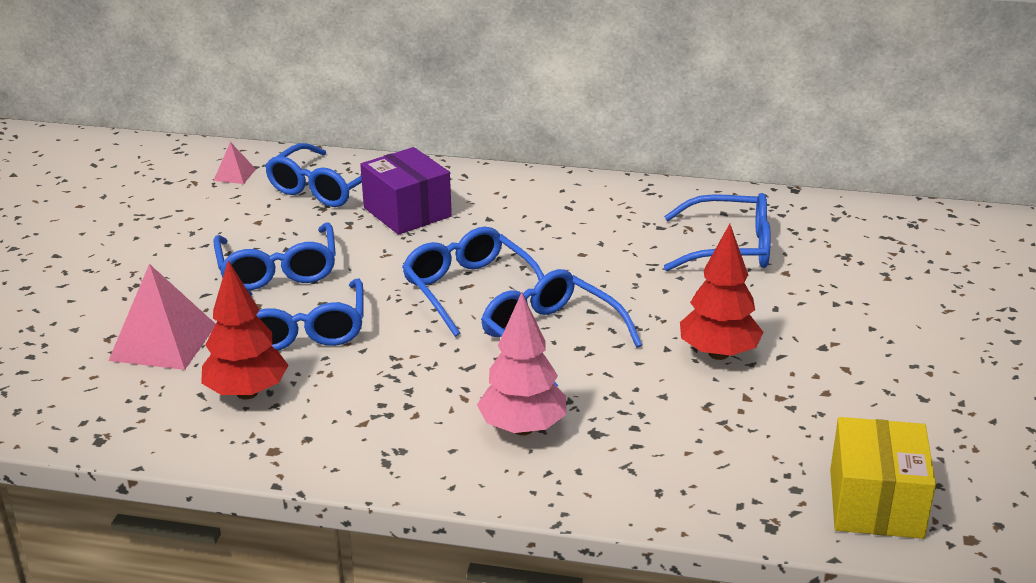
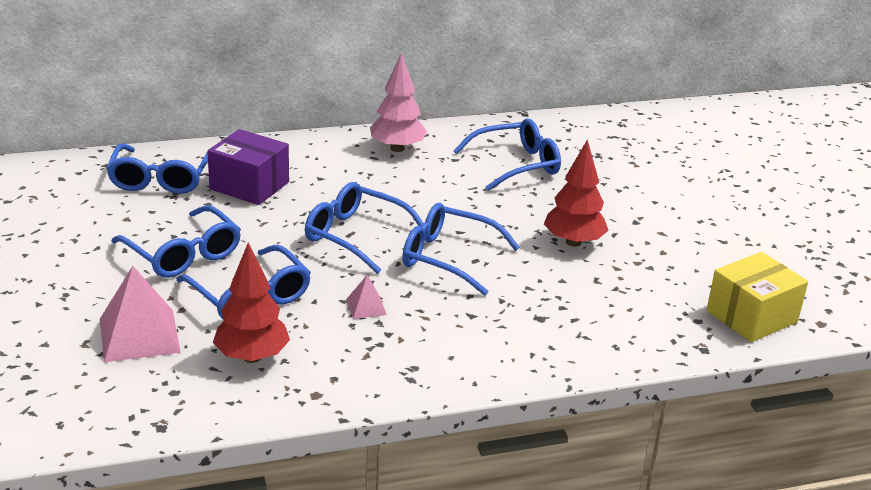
camera: 30 degrees left, 0 degrees up
(234, 175) = (66, 183): pink pyramid -> pink pyramid (366, 307)
(522, 428) = (487, 328): pink tree -> pink tree (397, 148)
(875, 503) = (751, 316): yellow box -> yellow box turned 75 degrees clockwise

